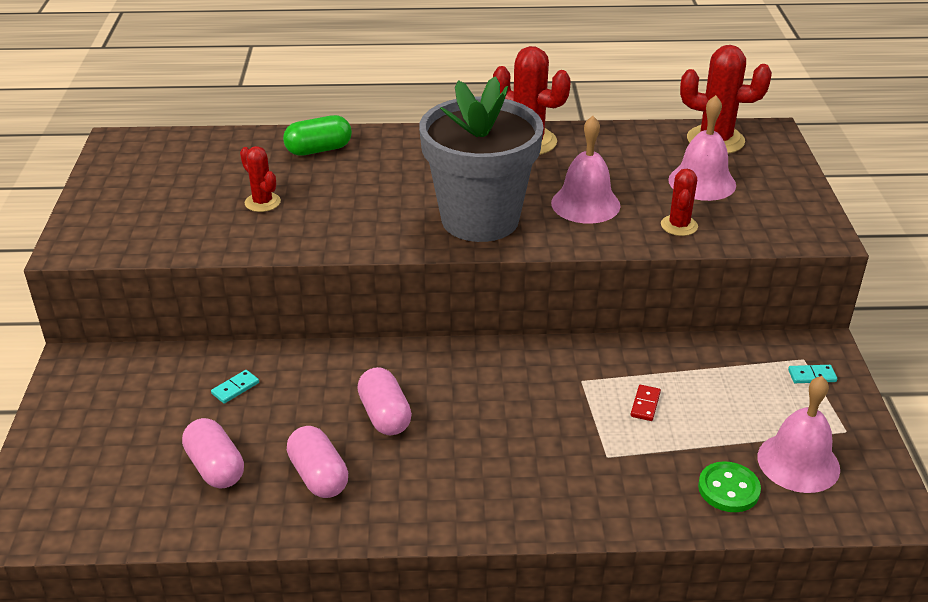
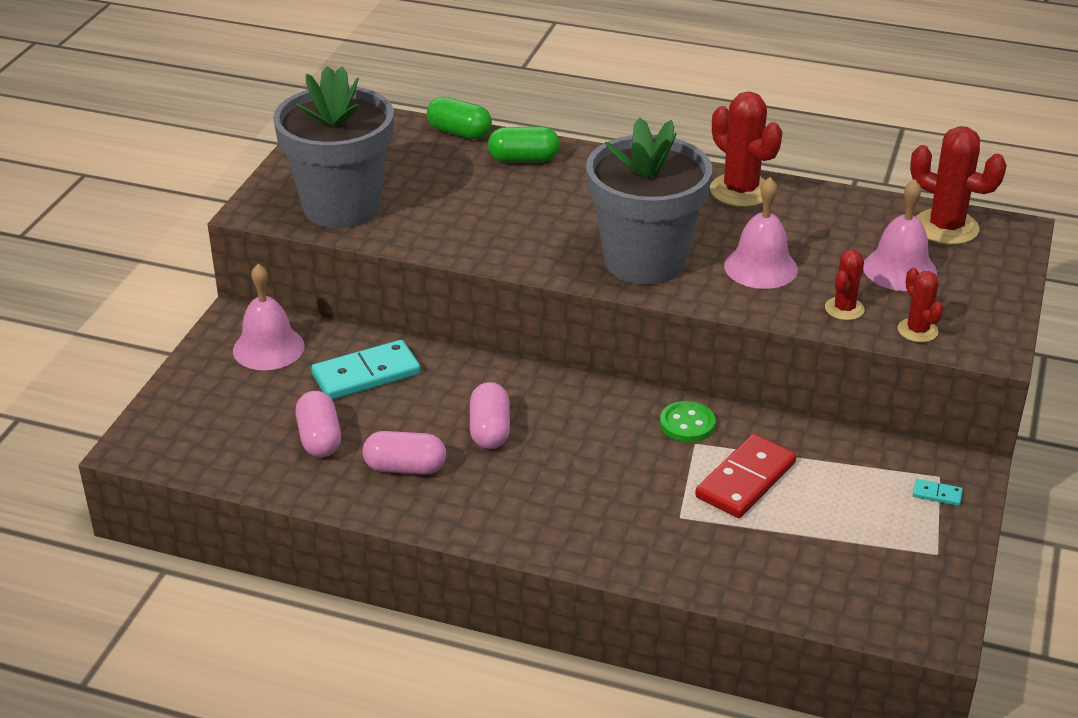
camera: 20 degrees right, 0 degrees up
(161, 226) = (341, 207): none -> grey flower pot
(235, 388) = (366, 374): turquoise domino -> turquoise domino, size x2.32
(246, 137) = (459, 132): none -> green capsule
(262, 202) = (444, 202): red cactus -> red cactus (917, 330)
(318, 476) = (405, 468): pink capsule -> pink capsule turned 75 degrees counterclockwise
(645, 404) = (745, 480): red domino -> red domino, size x2.32
(728, 489) = (781, 574): green button -> green button (687, 424)
(798, 462) = (867, 569): pink bell -> pink bell (268, 348)

